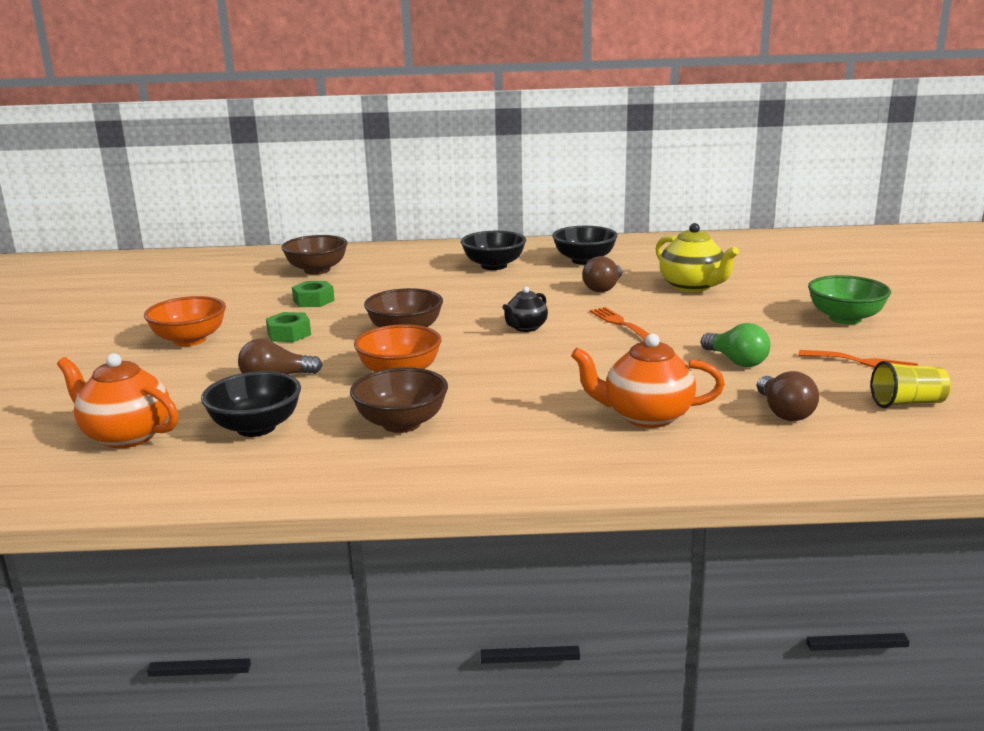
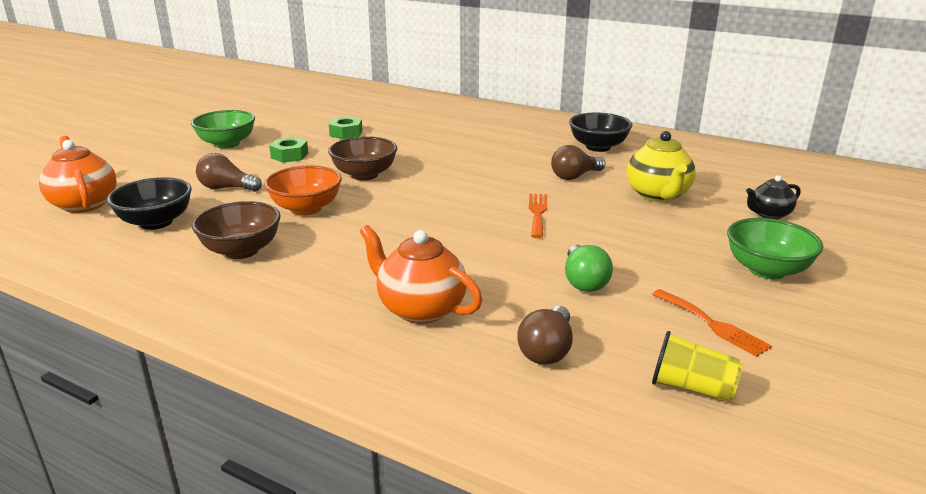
camera: 30 degrees right, 5 degrees up
(190, 340) = (227, 144): orange bowl -> green bowl
(317, 270) = (386, 110): brown bowl -> none
(494, 266) = (516, 135): black bowl -> none
(525, 328) = (455, 195): black teapot -> black teapot (769, 214)

